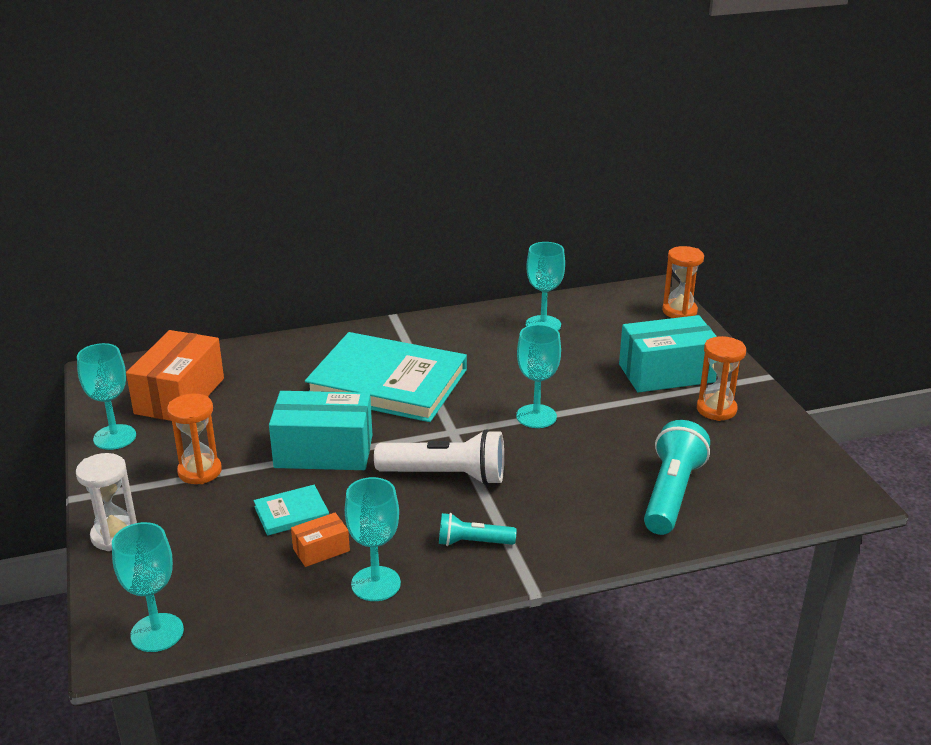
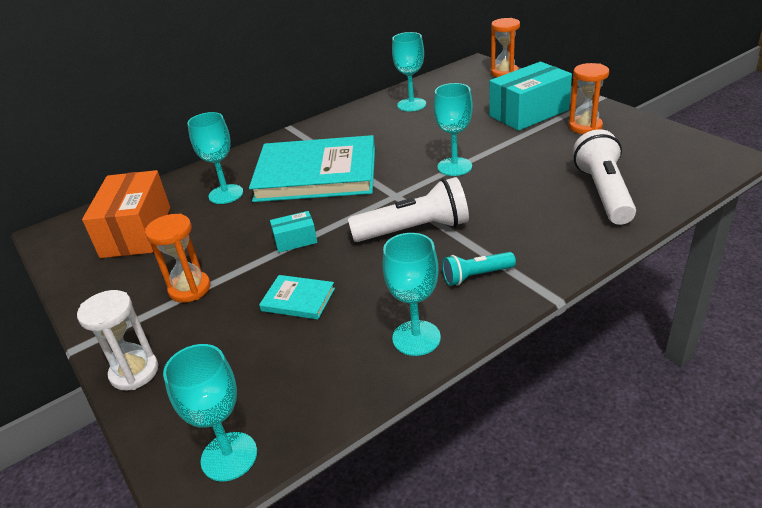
camera: 15 degrees left, 5 degrees up
(115, 437) = (90, 283): turquoise goblet -> turquoise goblet (226, 194)
(291, 513) = (298, 299): turquoise book -> turquoise book turned 60 degrees clockwise
(321, 550) = (346, 323): orange box -> none
(324, 451) = (295, 240): turquoise box -> turquoise box, size x0.47
(671, 493) = (603, 192): turquoise flashlight -> white flashlight

